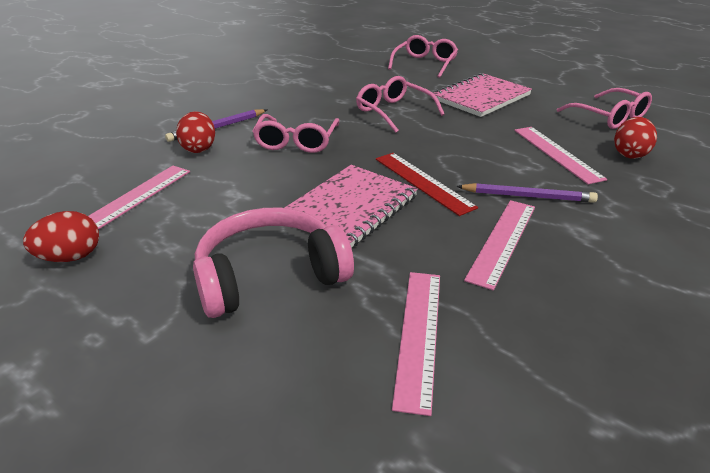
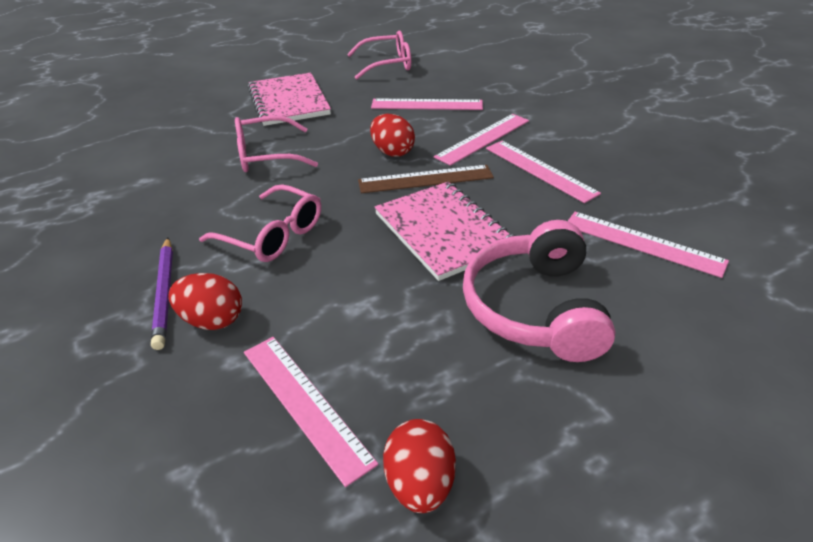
camera: 65 degrees left, 5 degrees up
(423, 182) = (425, 179): red ruler -> brown ruler
(425, 64) = (169, 105): pink glasses -> none
(528, 196) = (483, 139): purple pencil -> pink ruler
(630, 154) = (451, 79): red egg -> red egg (392, 152)

